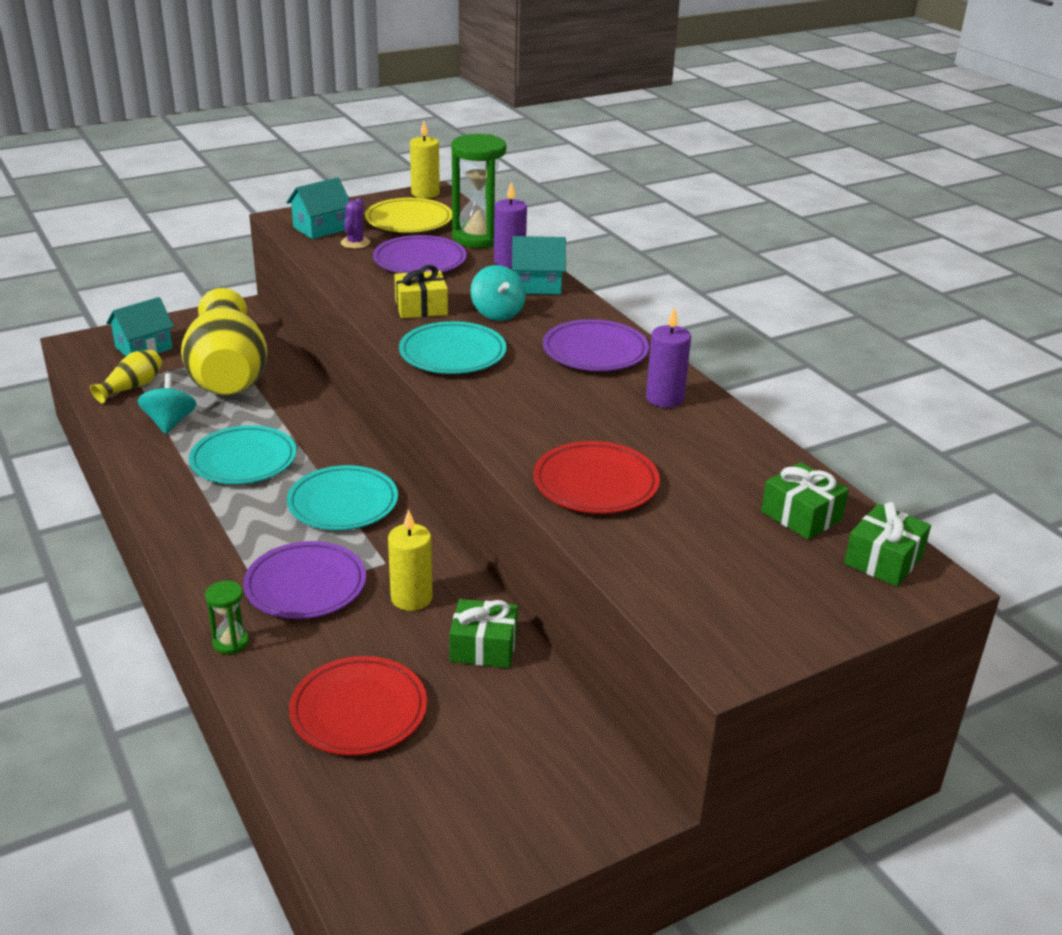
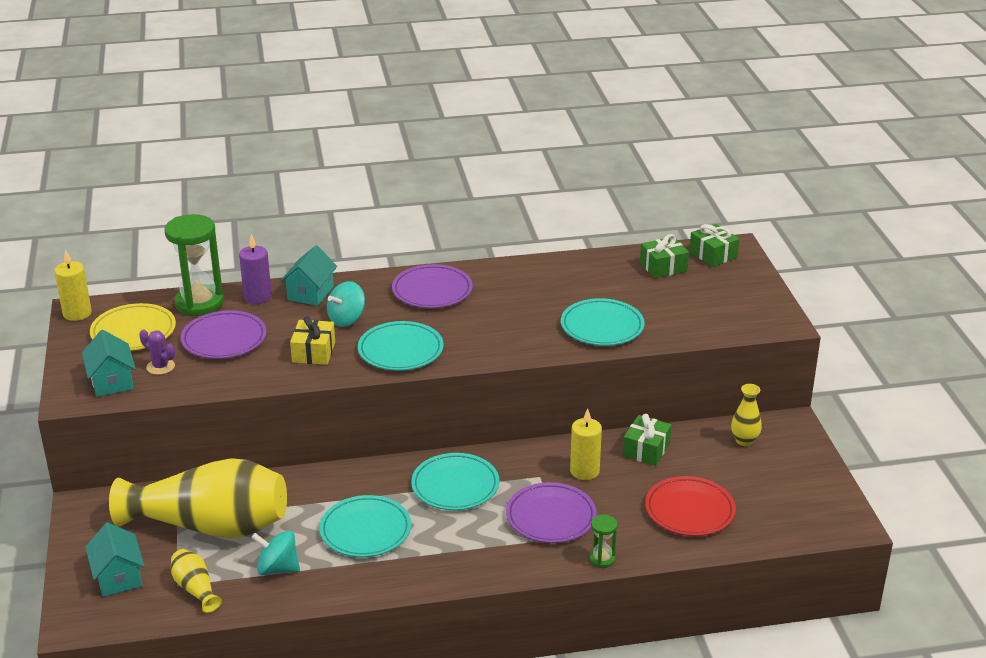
camera: 70 degrees left, 0 degrees up
(497, 313) = (347, 319): turquoise spinning top -> turquoise spinning top turned 135 degrees clockwise
(555, 749) = (744, 441): none -> yellow vase
(596, 483) = (602, 326): red plate -> turquoise plate
(664, 398) = (511, 279): purple candle -> none

